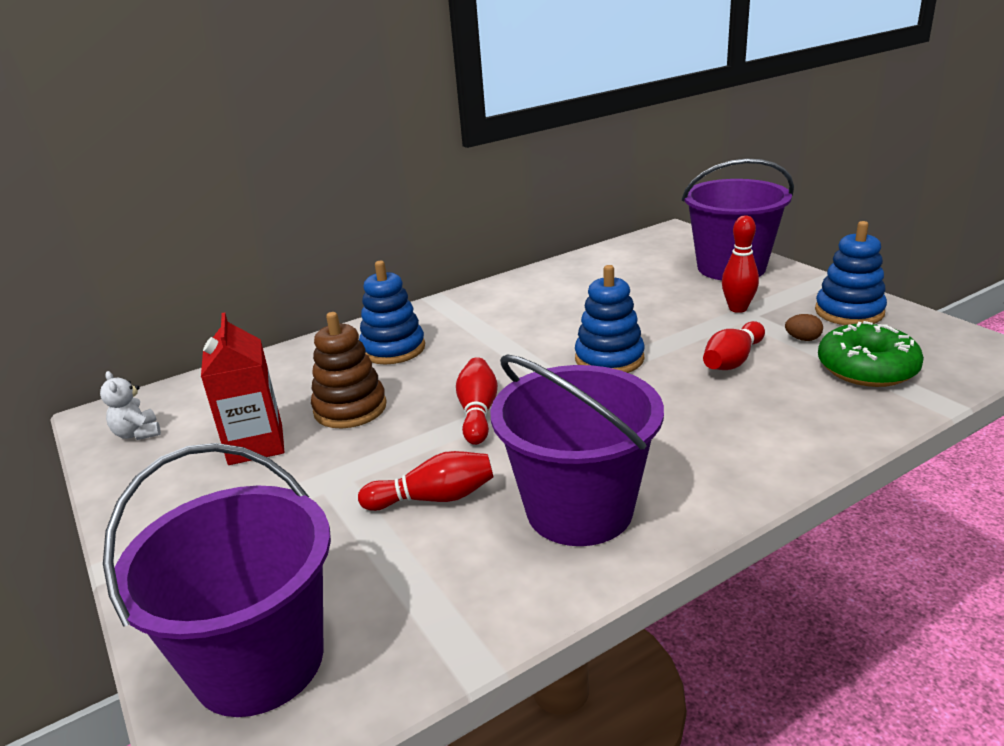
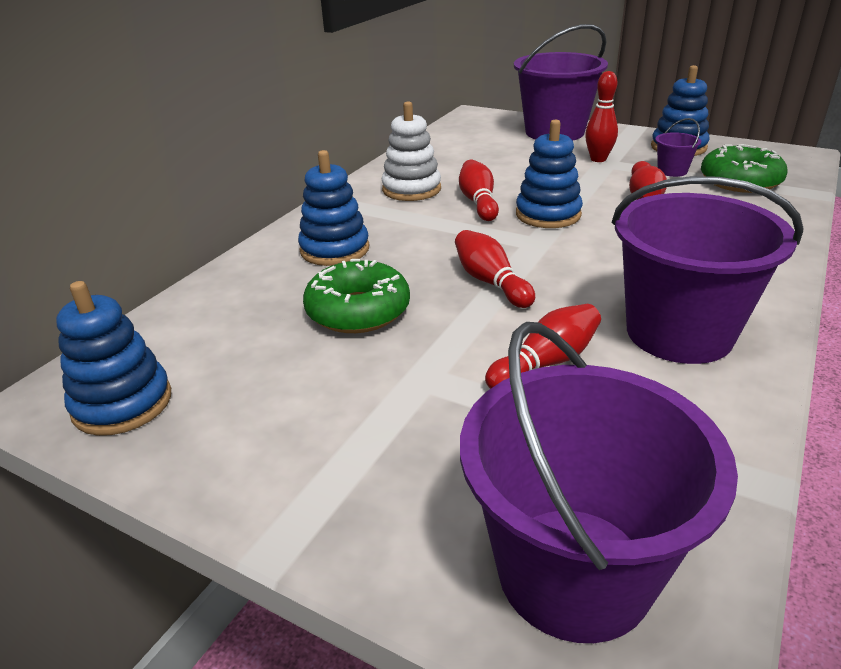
camera: 30 degrees left, 5 degrees up
(138, 433) = (122, 403): white teddy bear -> blue stacking toy
(256, 445) = (294, 371): red carton -> none
(350, 408) = (358, 311): brown stacking toy -> green donut
(518, 304) = (411, 189): none -> white stacking toy
(561, 331) = (478, 202): none -> red bowling pin
(802, 339) = (672, 171): brown egg -> purple bucket

